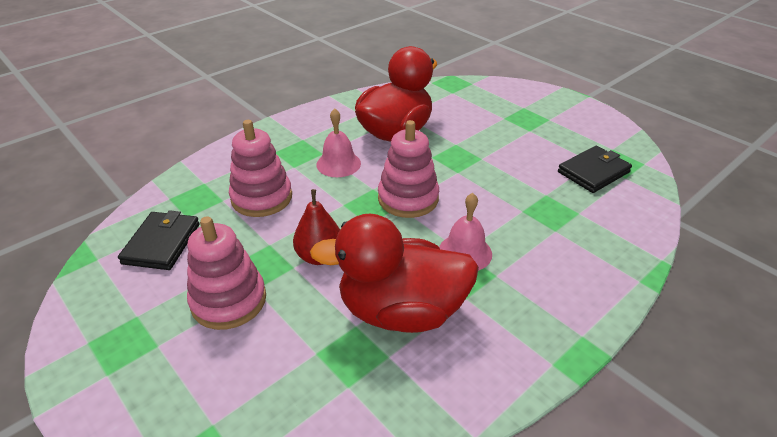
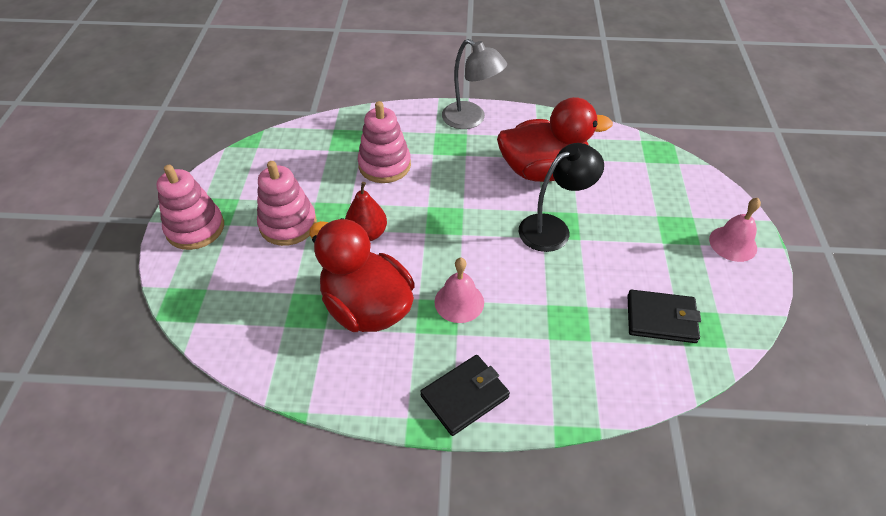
camera: 45 degrees right, 10 degrees up
(162, 243) = (296, 160): black wallet -> black wallet (464, 396)
(292, 128) = (471, 119): none -> grey lamp
(338, 164) = (465, 171): pink bell -> pink bell (733, 243)
(408, 198) = (476, 233): pink stacking toy -> pink stacking toy (195, 228)
(455, 162) = (553, 228): none -> black lamp

